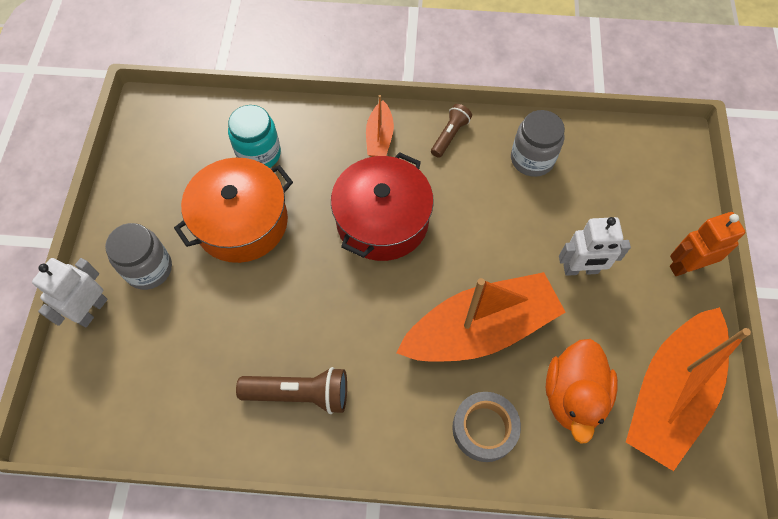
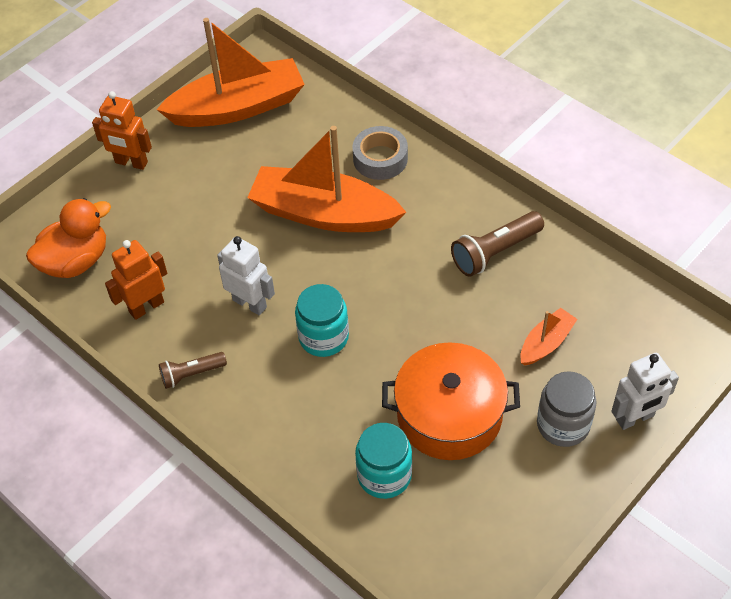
camera: 140 degrees left, 10 degrees down
(300, 393) = (495, 252): brown flashlight -> brown flashlight turned 75 degrees counterclockwise
(379, 137) = (255, 416): orange boat -> orange boat (546, 343)
(382, 220) = (323, 337): red pot -> turquoise jar
(532, 159) = (146, 307): grey jar -> orange robot
(573, 396) = (302, 141): orange duck -> orange duck (76, 261)
(580, 269) = (208, 206): white robot -> white robot (250, 303)

